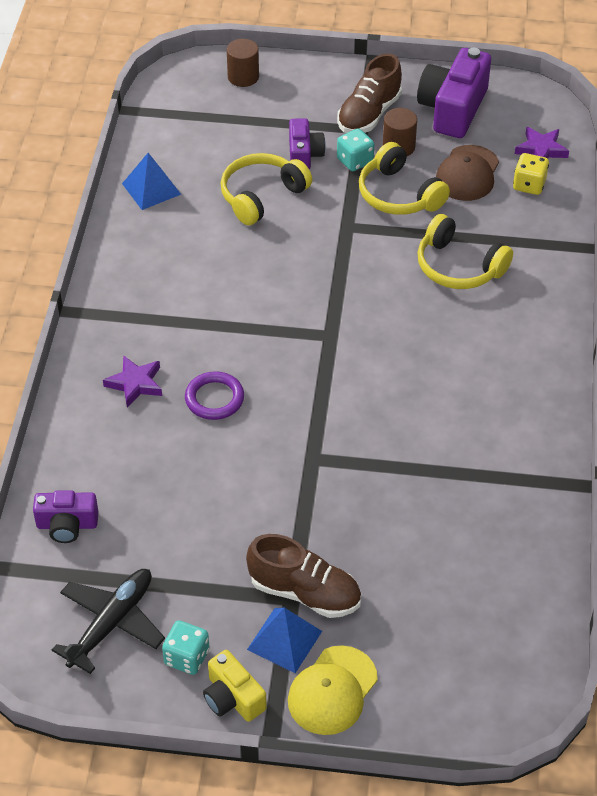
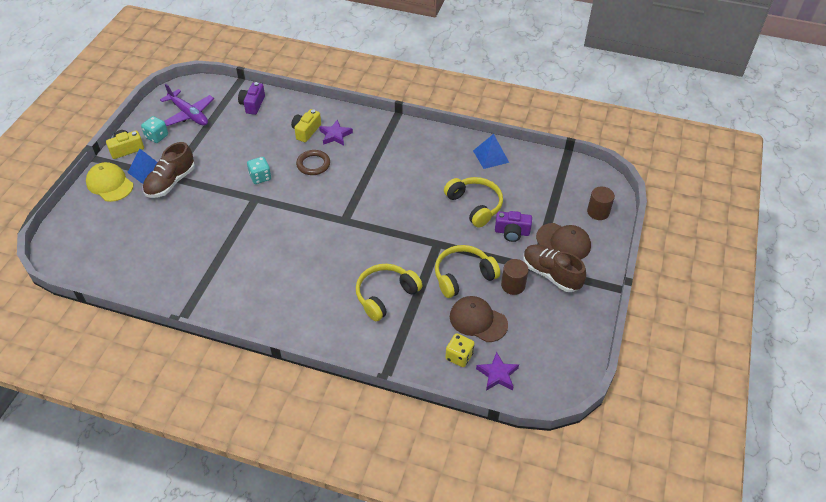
camera: 100 degrees right, 0 degrees up
(111, 624) = (189, 114): black plane -> purple plane
(131, 426) = (306, 131): none -> yellow camera
(214, 398) = (313, 164): purple ring -> brown ring
(308, 106) = (563, 242): none -> brown cap
(355, 161) = (501, 258): turquoise dice -> turquoise dice (260, 177)
(453, 109) = (552, 327): purple camera -> none

